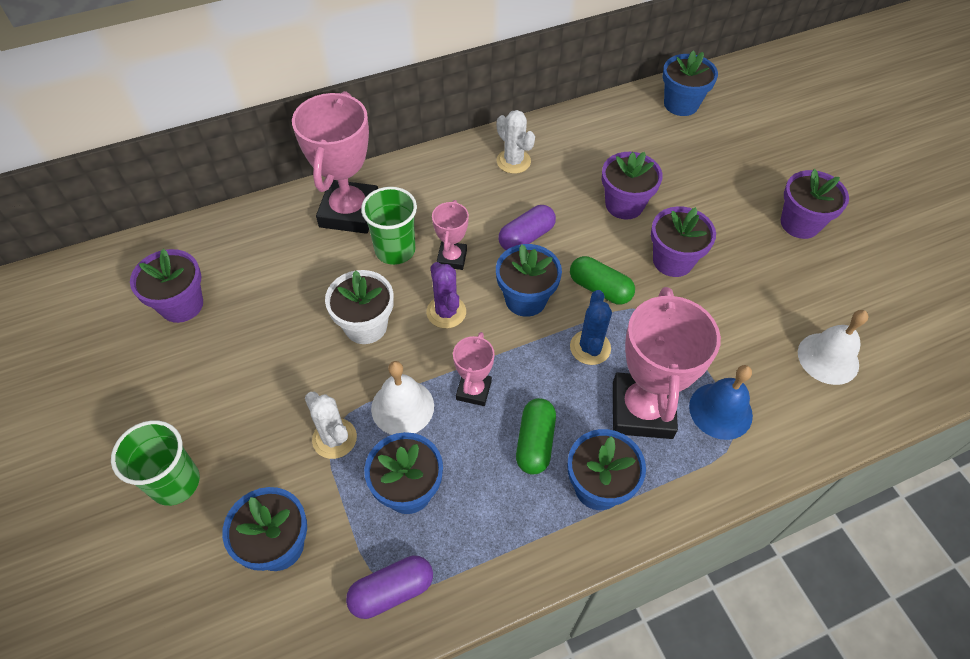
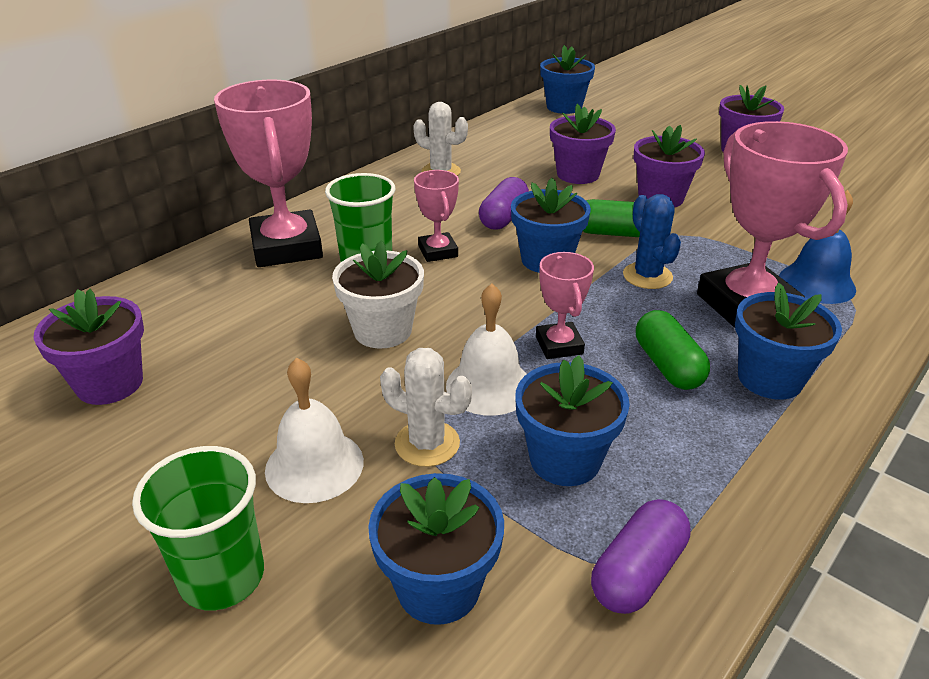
camera: 25 degrees left, 20 degrees down
(446, 312) = (469, 293): purple cactus -> none
(828, 358) = (862, 222): white bell -> white bell (314, 465)

